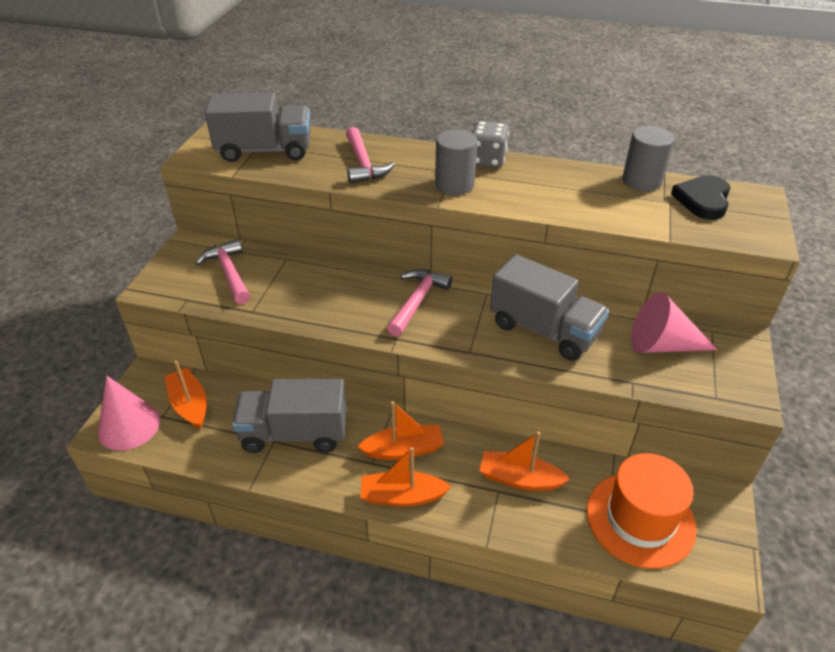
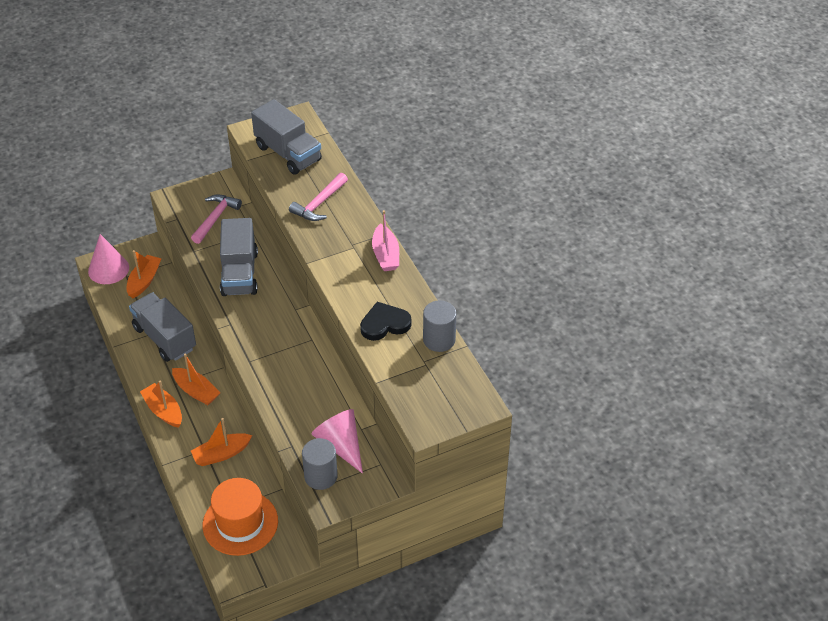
camera: 50 degrees right, 5 degrees up
(417, 301) = (271, 313): pink hammer -> none
(454, 184) = (339, 256): grey cylinder -> grey cylinder (321, 476)
(487, 160) = (385, 255): grey dice -> pink boat
(519, 479) = (221, 454): orange boat -> orange boat turned 90 degrees counterclockwise
(544, 330) = (301, 384): grey truck -> grey truck (239, 273)
(703, 200) = (445, 379): black heart -> black heart (384, 324)

